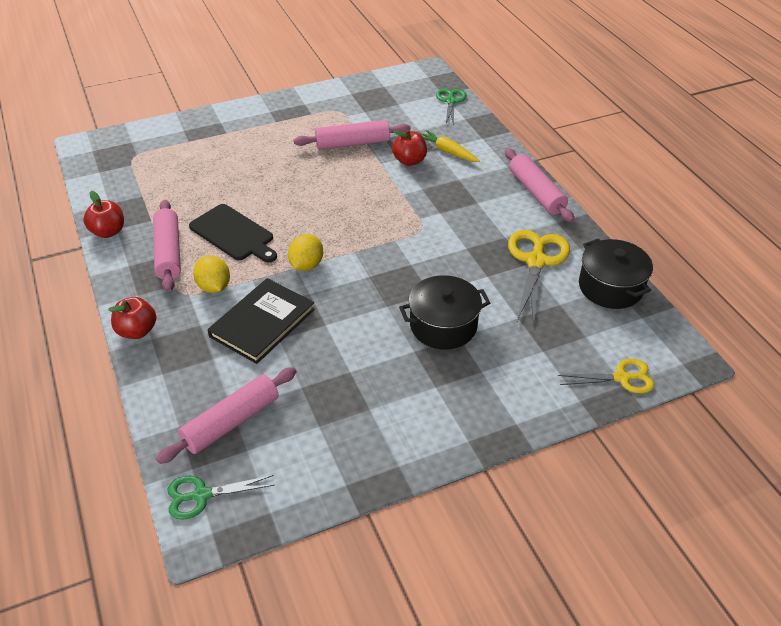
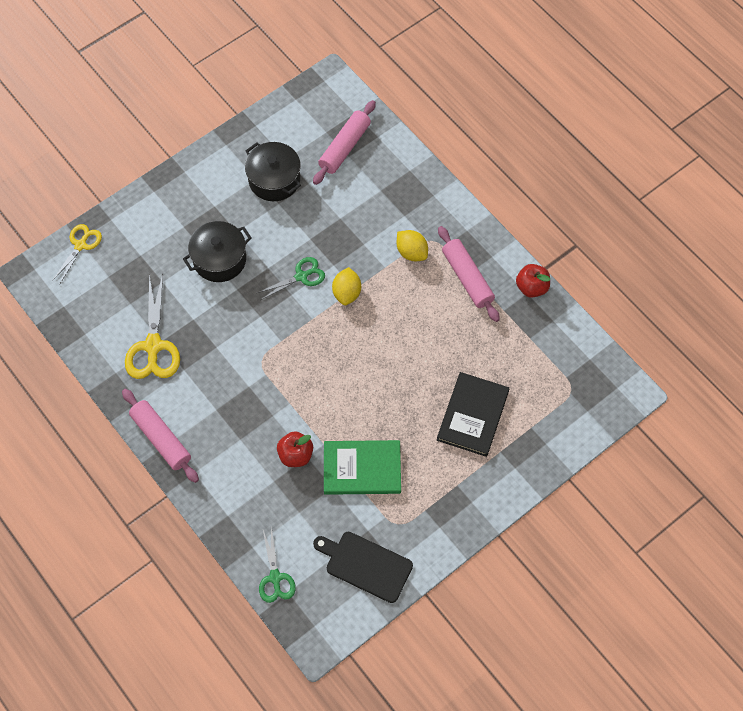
camera: 165 degrees right, 20 degrees up
(137, 331) = (447, 199): red apple -> none
(201, 495) = (340, 99): green scissors -> green scissors (301, 276)
(233, 234) = (423, 312): black cutting board -> black cutting board (365, 565)
(262, 323) = (358, 228): black book -> black book (472, 415)
(352, 143) = (362, 468): pink rolling pin -> green book
(448, 151) = (260, 481): yellow carrot -> none
(610, 287) = (88, 332): black pot -> black pot (274, 180)
(622, 378) = (80, 245): yellow scissors -> yellow scissors turned 135 degrees clockwise

